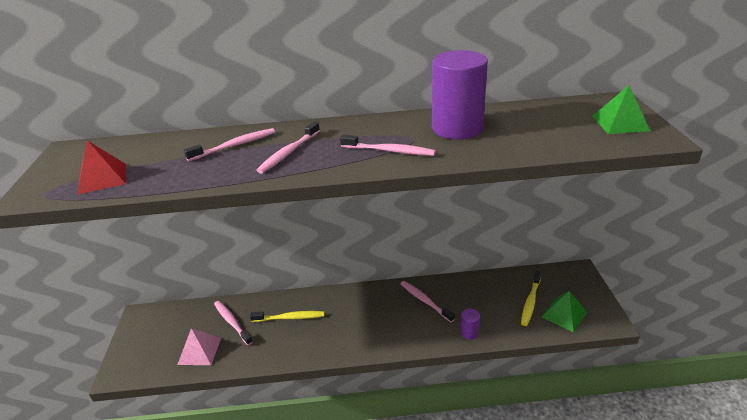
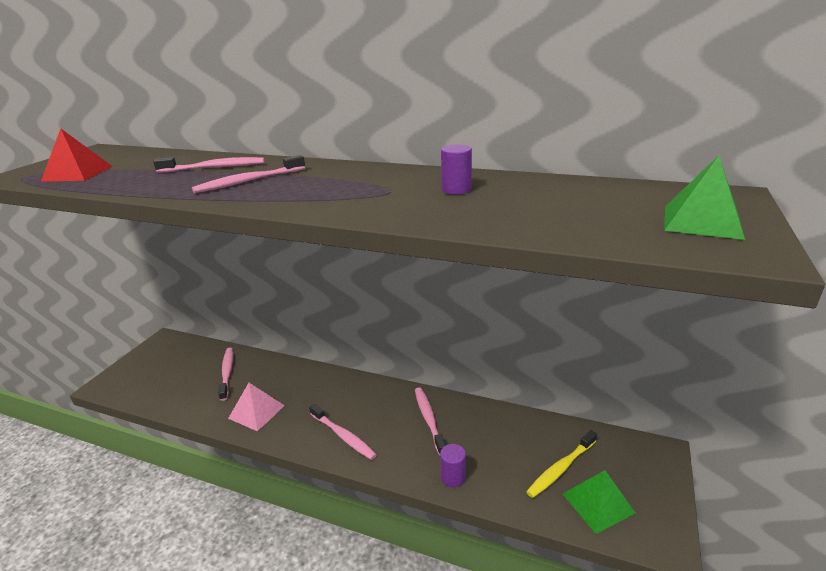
camera: 25 degrees right, 5 degrees down
(199, 351) = (178, 390): pink pyramid -> pink pyramid (256, 412)
(290, 318) = (279, 387): yellow toothbrush -> none
(389, 151) = (346, 197): pink toothbrush -> pink toothbrush (343, 436)
(457, 128) = (456, 189): purple cylinder -> purple cylinder, size x0.42

